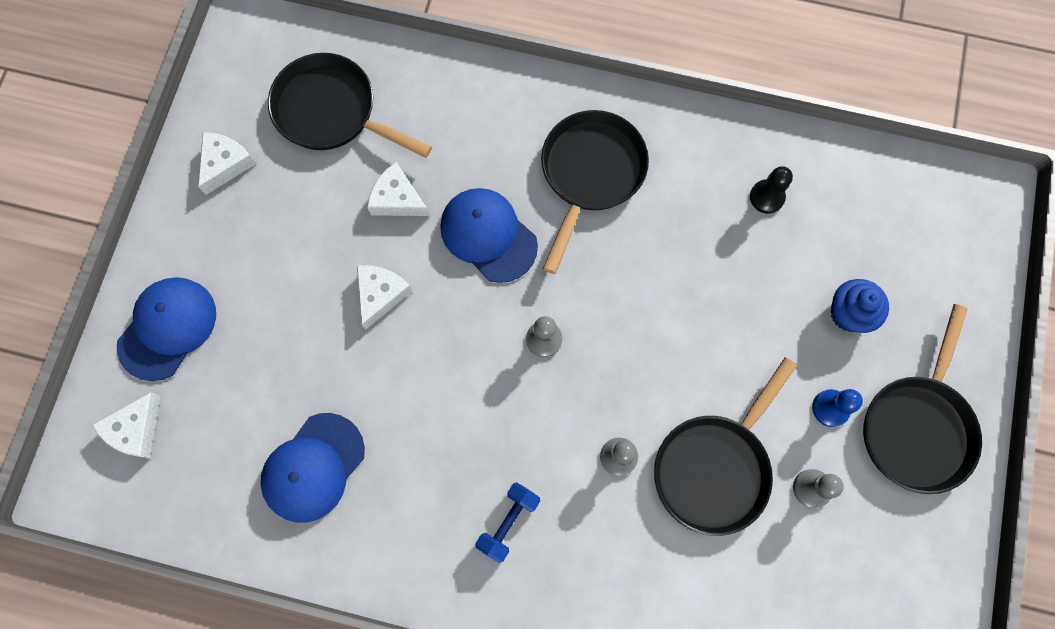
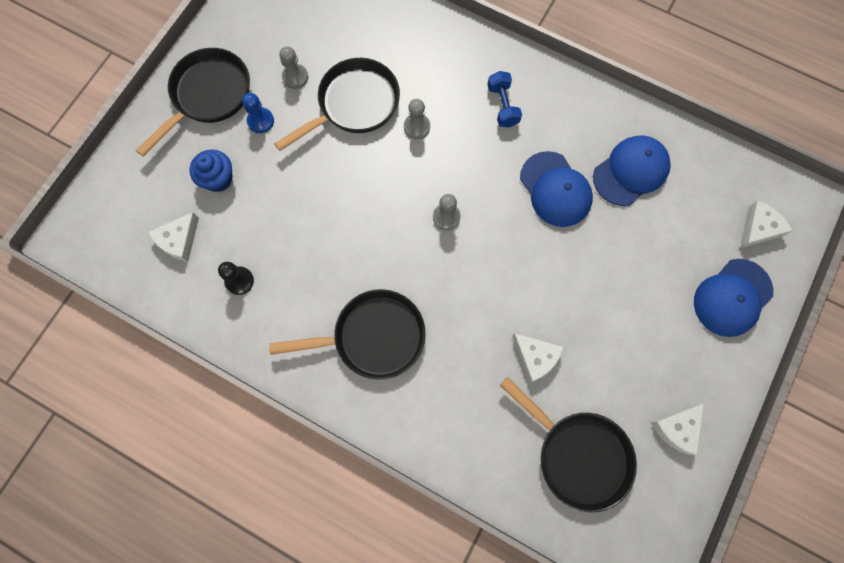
camera: 165 degrees left, 0 degrees up
(380, 294) = (562, 281): white cheese -> white cheese (179, 240)
(488, 235) = (468, 307): blue cap -> blue cap (555, 189)
(508, 522) = (502, 106): blue dumbbell -> blue dumbbell turned 60 degrees counterclockwise
(590, 174) = (372, 337): black pan -> black pan turned 135 degrees counterclockwise

